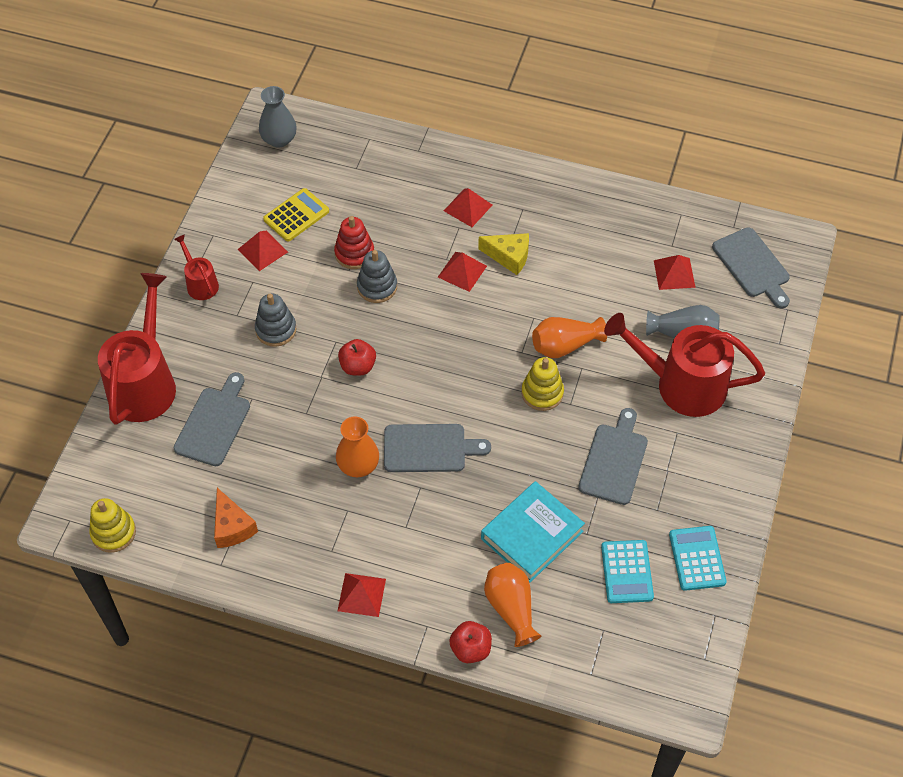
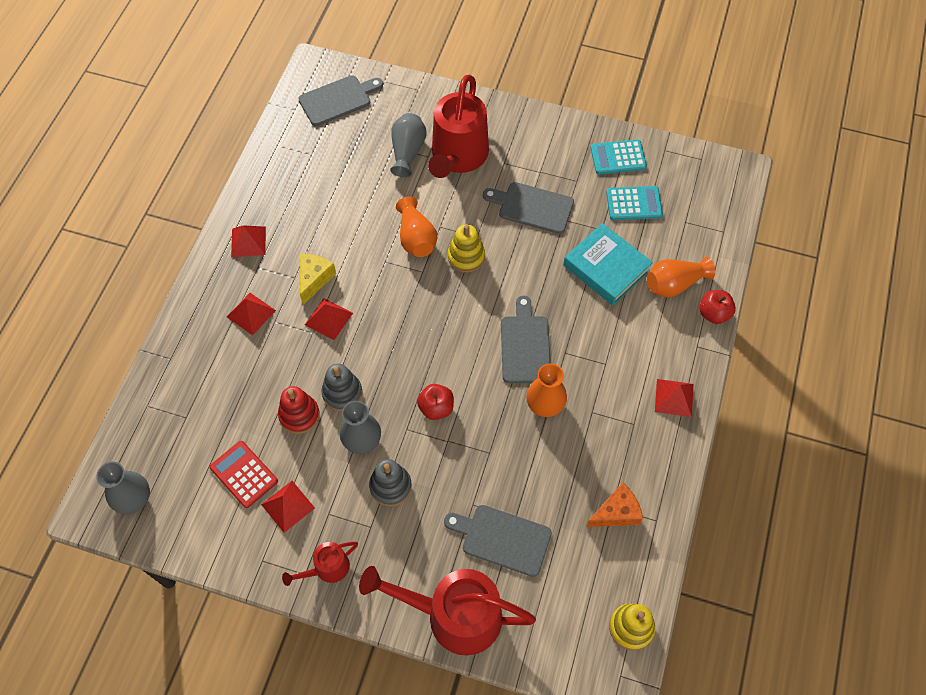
camera: 90 degrees left, 5 degrees up
(296, 215) = (244, 474): yellow calculator -> red calculator
(326, 305) = (362, 440): none -> grey vase
(674, 273) = (342, 154): red pyramid -> red pyramid (248, 241)

